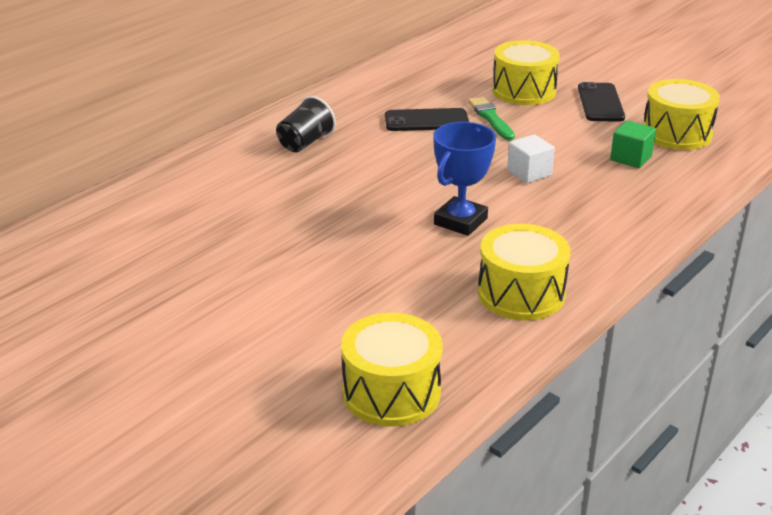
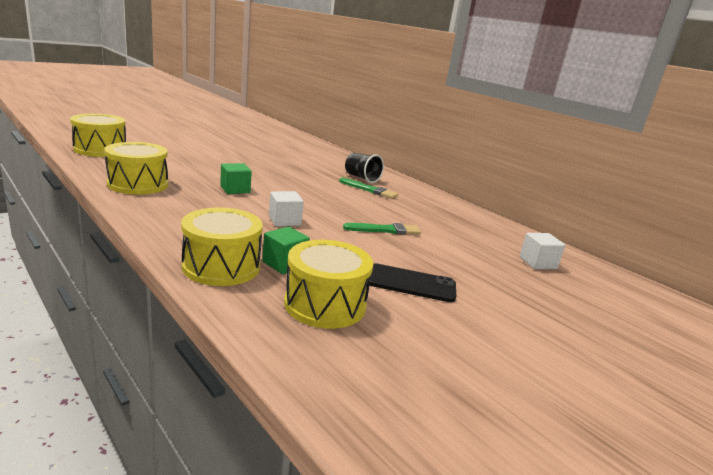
camera: 95 degrees right, 10 degrees down
(356, 134) = (369, 190): none -> green brush
(426, 121) = (385, 210): black phone -> none
(460, 221) = (235, 189): blue trophy -> green cube
(490, 50) = (537, 263): none -> white cube
(524, 91) = (440, 255): yellow drum -> yellow drum (221, 266)

